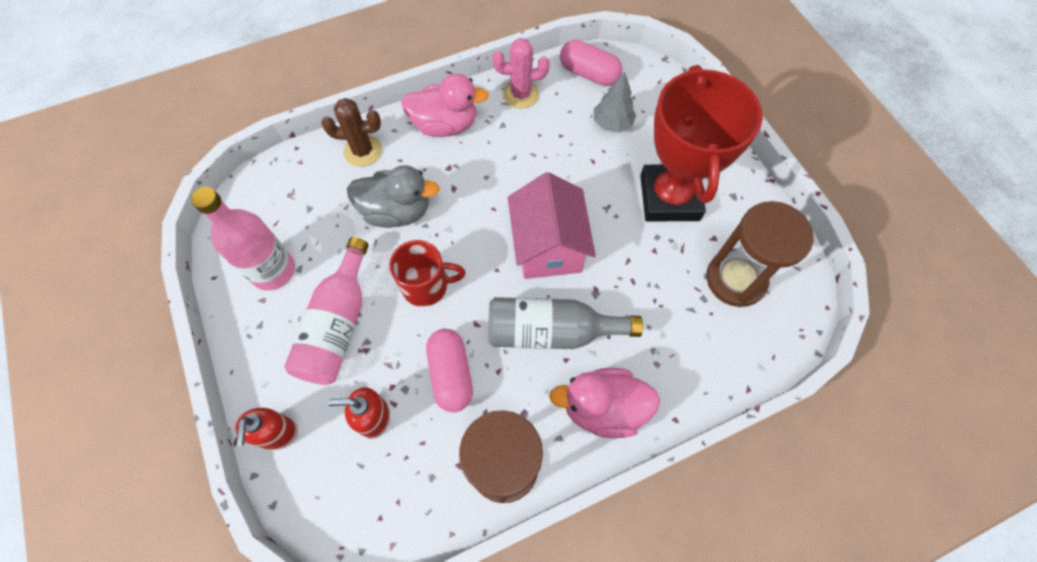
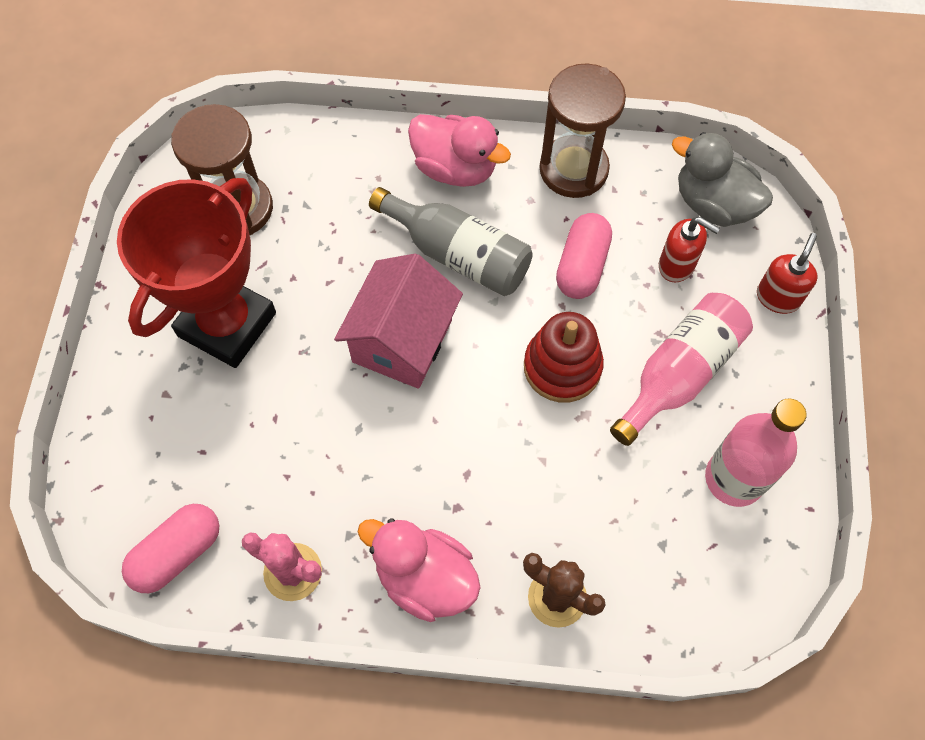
camera: 150 degrees left, 0 degrees up
(397, 211) = (552, 479): grey duck -> grey duck (713, 204)
(426, 286) = (562, 367): red mug -> red stacking toy
(589, 74) = (177, 553): pink capsule -> pink capsule turned 75 degrees clockwise
(612, 123) = (211, 456): grey tree -> none

